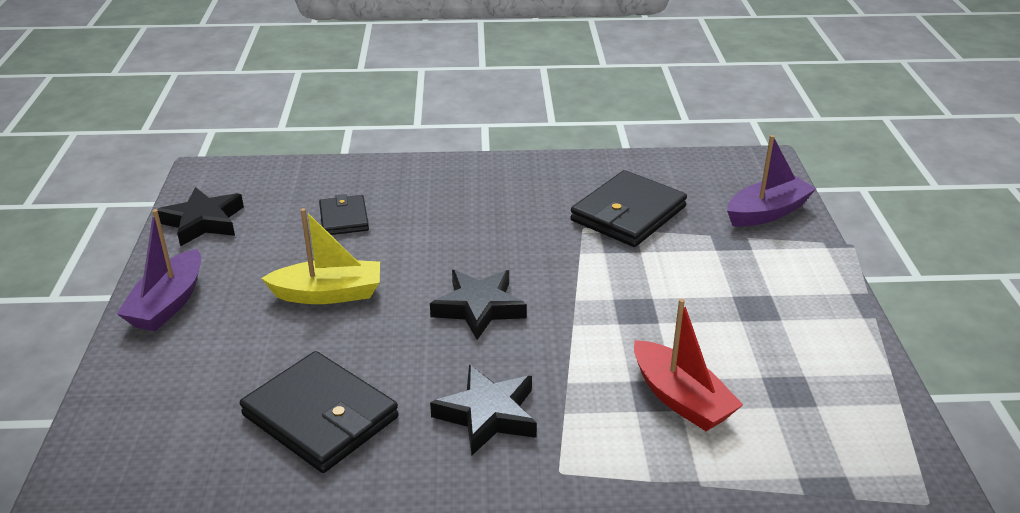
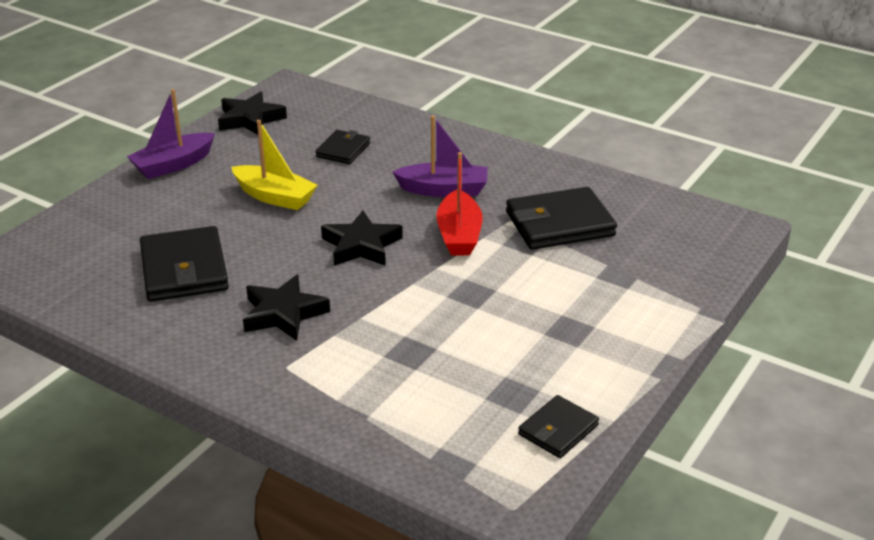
camera: 35 degrees right, 0 degrees up
(680, 399) = (424, 362): red boat -> red boat (459, 235)
(767, 212) = (682, 267): purple boat -> purple boat (443, 190)
(865, 405) = (558, 430): none -> black wallet

